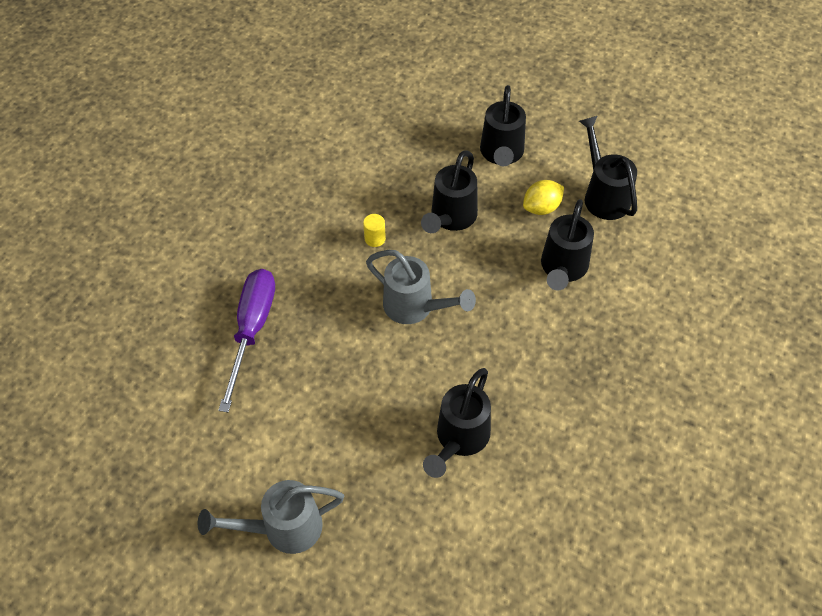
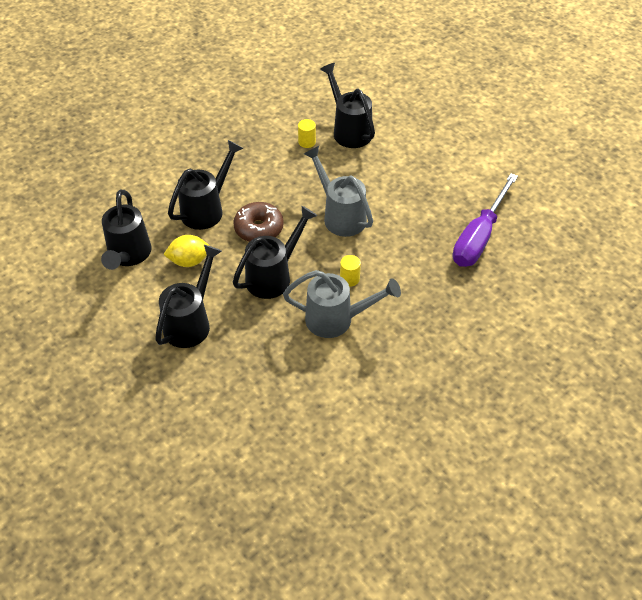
camera: 160 degrees left, 5 degrees down
(283, 528) = (484, 118): grey watering can -> grey watering can (336, 319)
(459, 439) = (349, 130): black watering can -> black watering can turned 75 degrees counterclockwise
(494, 264) = (259, 228): none -> brown donut
(503, 400) = (307, 142): none -> yellow cylinder

